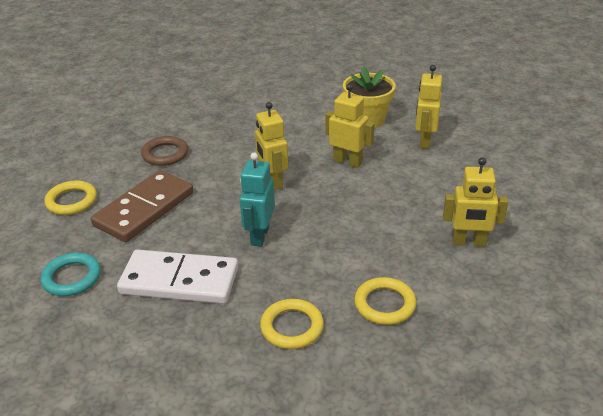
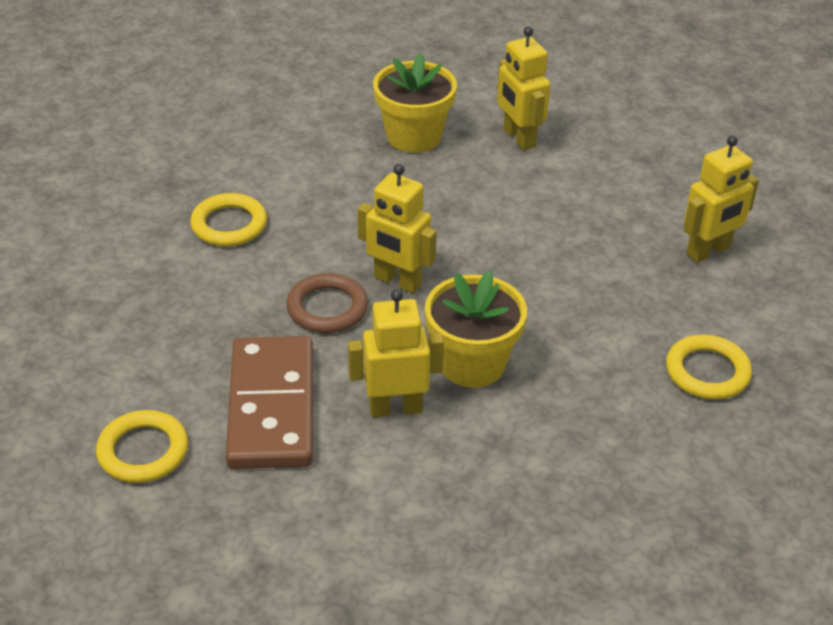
camera: 40 degrees left, 5 degrees up
(72, 278) = (299, 554): turquoise ring -> none
(165, 154) = (192, 312): brown ring -> brown ring (327, 308)
(179, 280) = (447, 475): white domino -> none
(259, 236) = (472, 364): turquoise robot -> yellow flower pot
(292, 327) = (645, 454): yellow ring -> yellow ring (229, 225)
(347, 161) = (459, 209): yellow robot -> yellow robot (395, 408)

